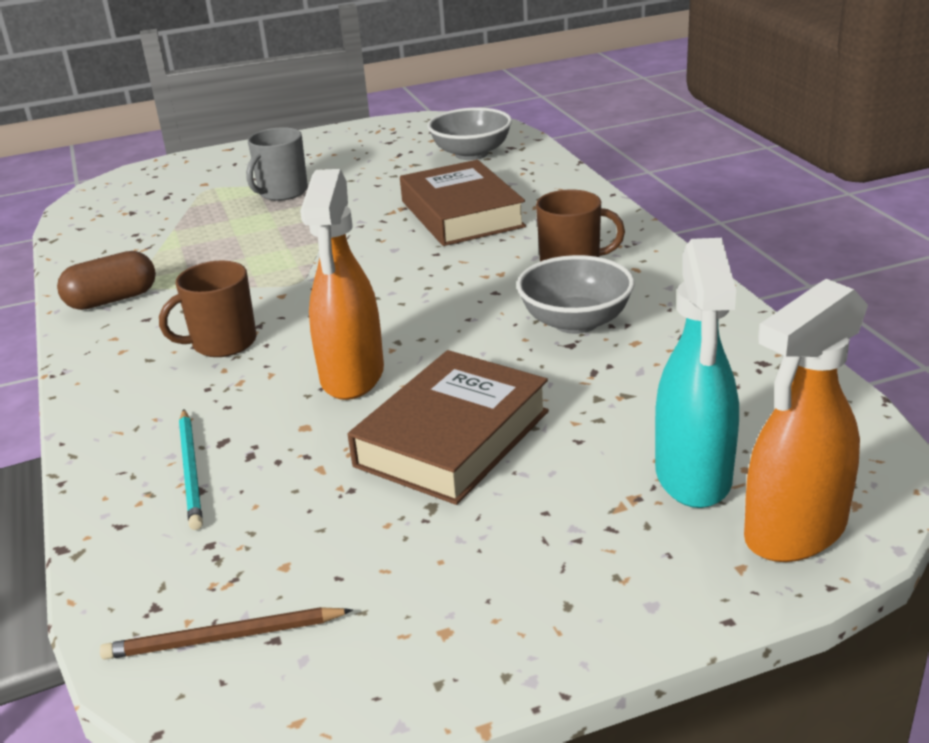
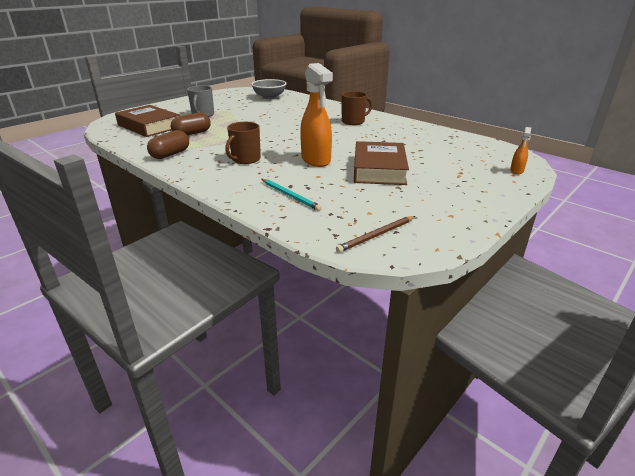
camera: 30 degrees left, 0 degrees up
(207, 246) = (192, 133): none -> brown capsule
(461, 214) = (291, 113): brown book -> brown book (149, 126)
(575, 322) = (377, 135): grey bowl -> none
(693, 477) = (470, 164): turquoise spray bottle -> none
(794, 532) = (516, 171): orange spray bottle -> orange spray bottle, size x0.46

